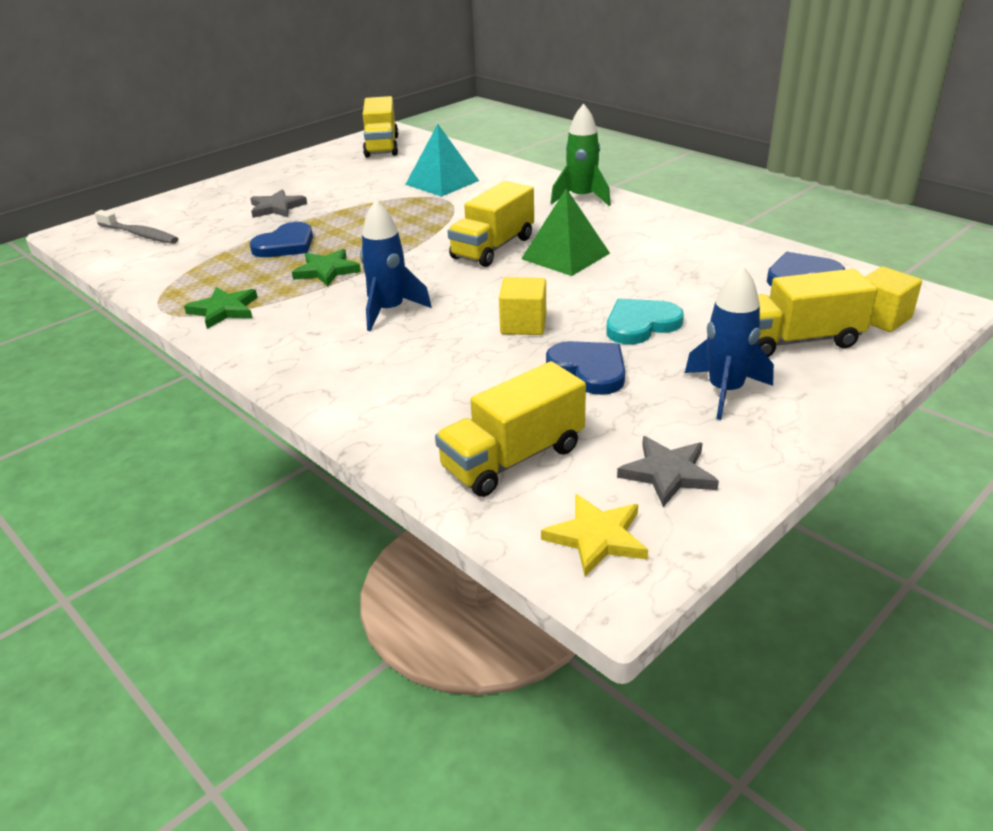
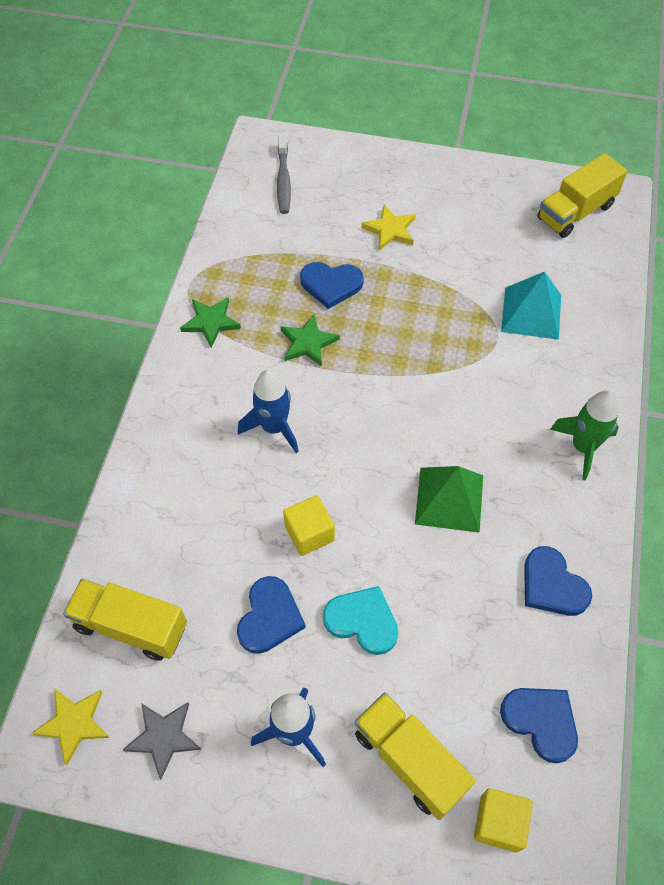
camera: 55 degrees right, 25 degrees up
(277, 207) = (390, 230): grey star -> yellow star
(493, 248) = (426, 434): yellow truck -> none
(686, 240) = (552, 585): none -> blue heart

